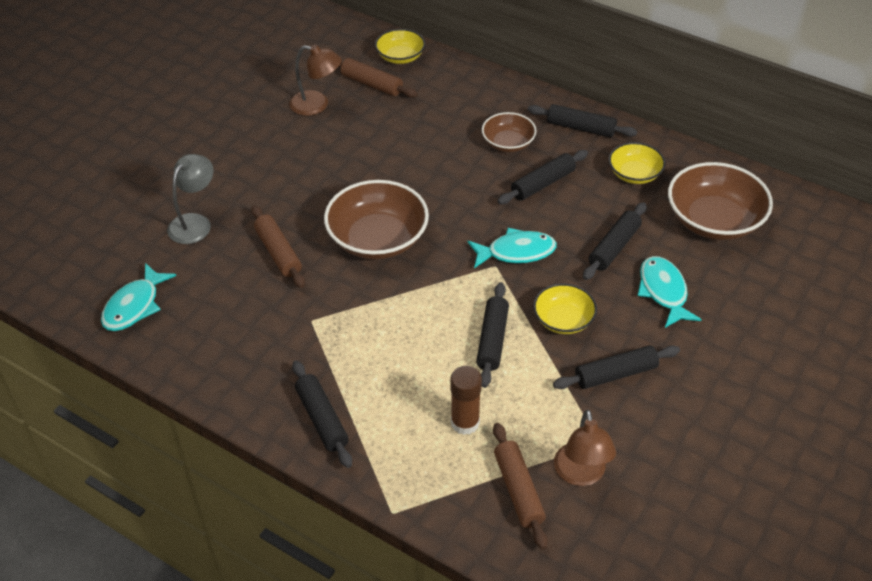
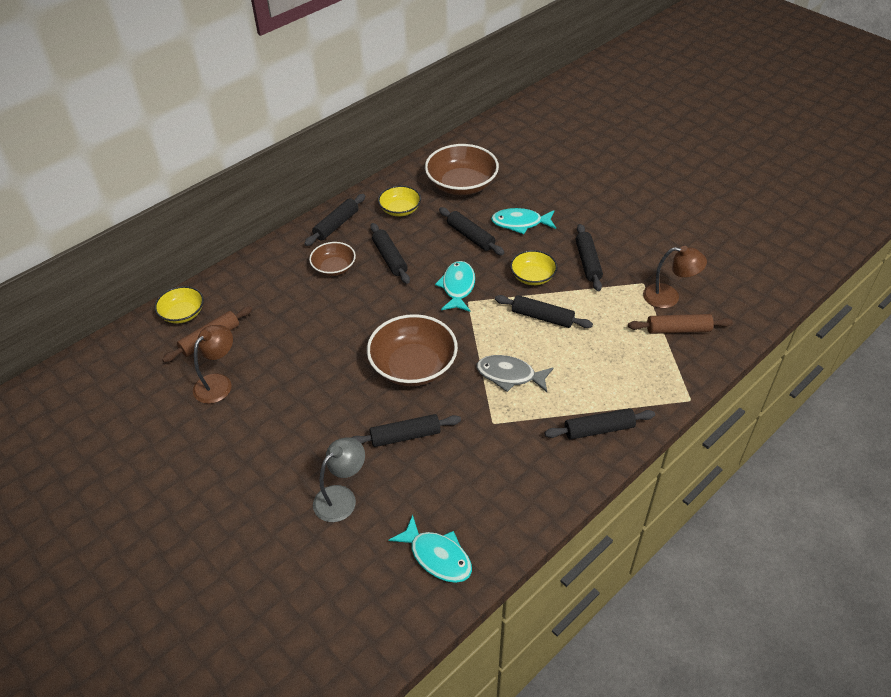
camera: 75 degrees left, 0 degrees up
(195, 222) = (341, 497): grey lamp -> grey lamp turned 90 degrees clockwise
(278, 252) = (405, 436): brown rolling pin -> black rolling pin
(385, 323) = (509, 375): none -> grey fish
(465, 422) = (616, 346): brown glue stick -> none

